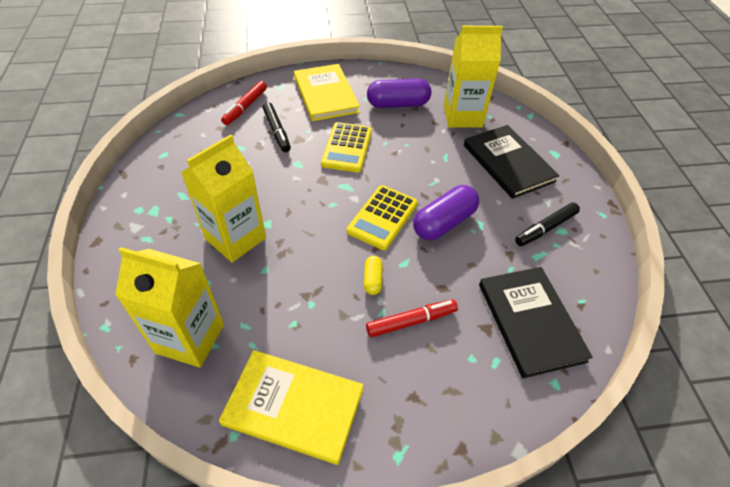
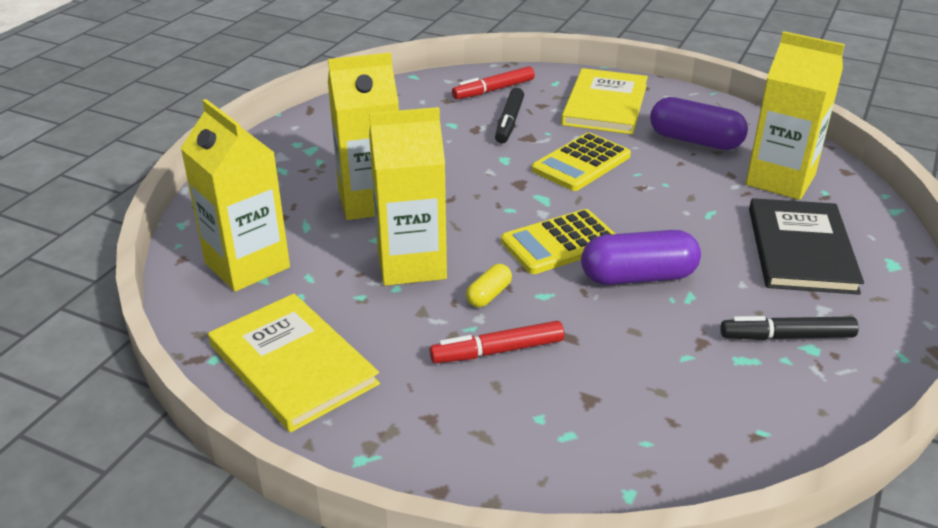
camera: 35 degrees right, 15 degrees down
(305, 279) = (411, 264): none -> yellow carton
(411, 321) = (497, 351): red marker -> red marker turned 150 degrees clockwise
(530, 321) = (659, 419): black book -> none

